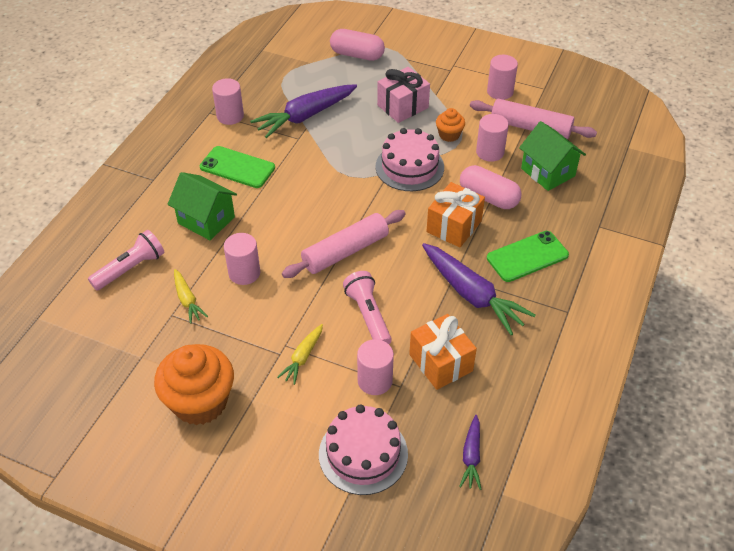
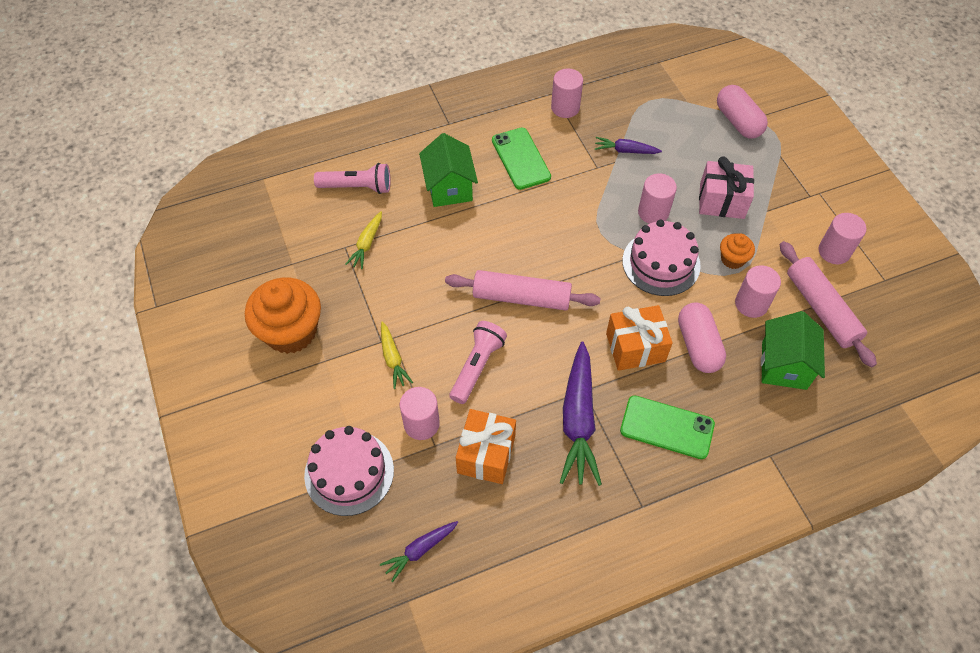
camera: 45 degrees right, 10 degrees up
(244, 273) = (428, 254): pink cylinder -> pink cylinder (653, 212)
(303, 357) = (393, 359): yellow carrot -> yellow carrot turned 90 degrees counterclockwise
(305, 116) = (625, 151): purple carrot -> purple carrot, size x0.52

